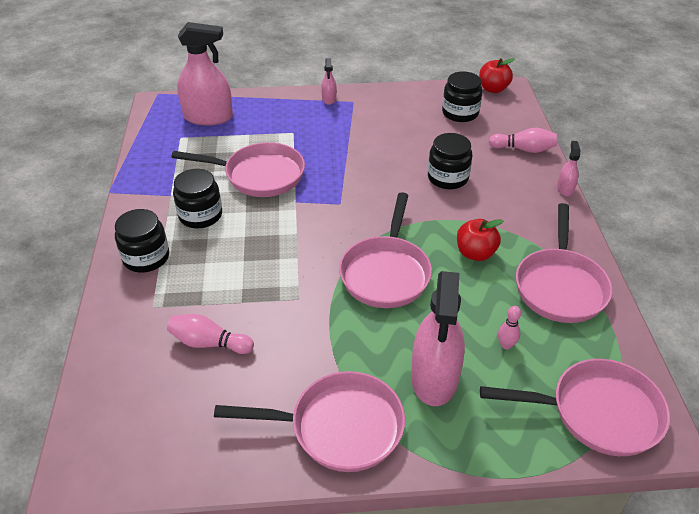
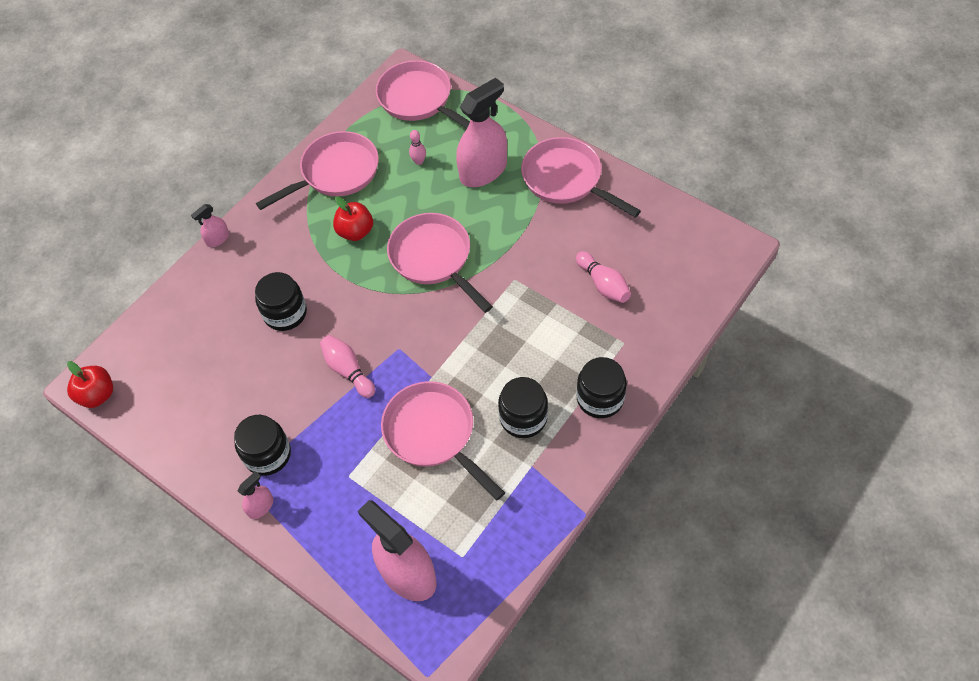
camera: 135 degrees left, 15 degrees up
(386, 273) = (434, 258): pink pan -> pink pan turned 90 degrees counterclockwise
(460, 113) = (172, 384): black jar -> black jar (267, 454)
(523, 149) = (187, 299): pink bowling pin -> pink bowling pin (348, 370)

